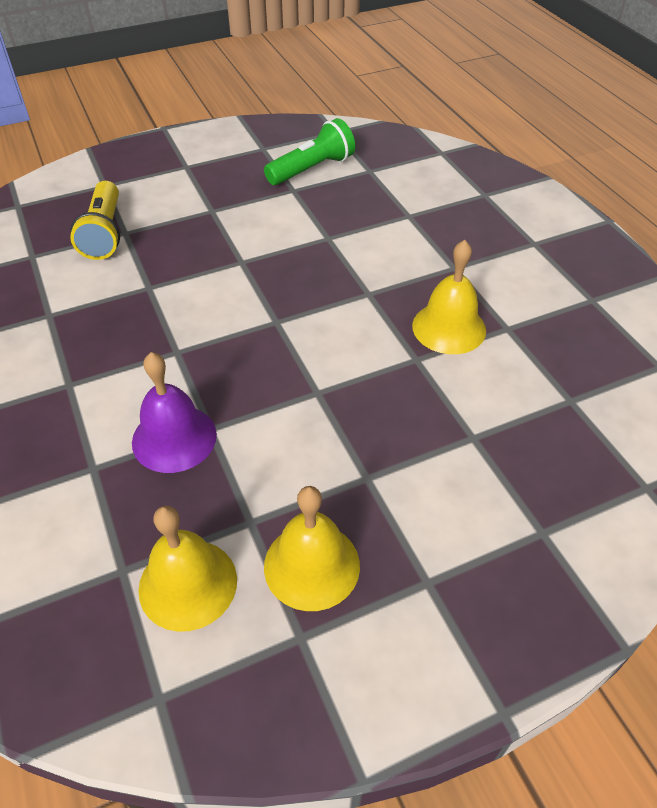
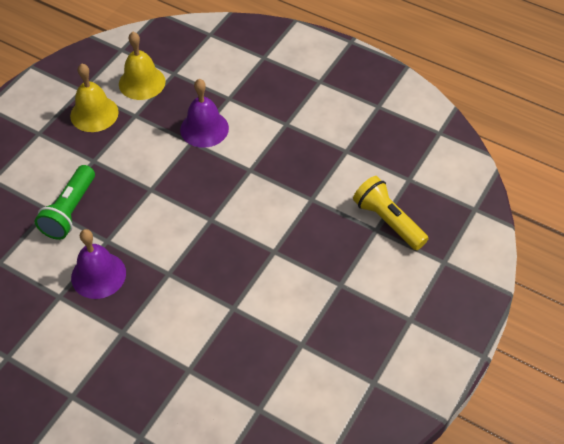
camera: 145 degrees right, 5 degrees up
(312, 169) = (308, 380): green flashlight -> green flashlight (70, 211)
(449, 327) = (98, 275): yellow bell -> purple bell

